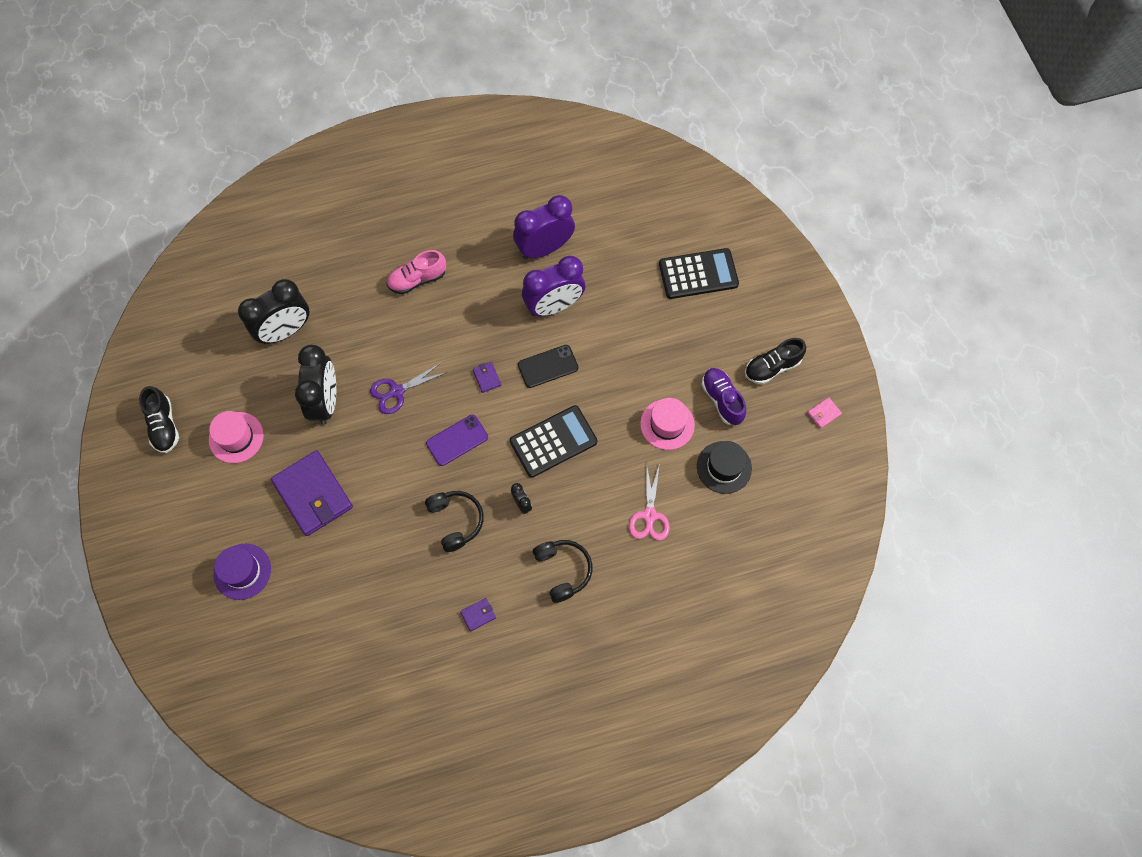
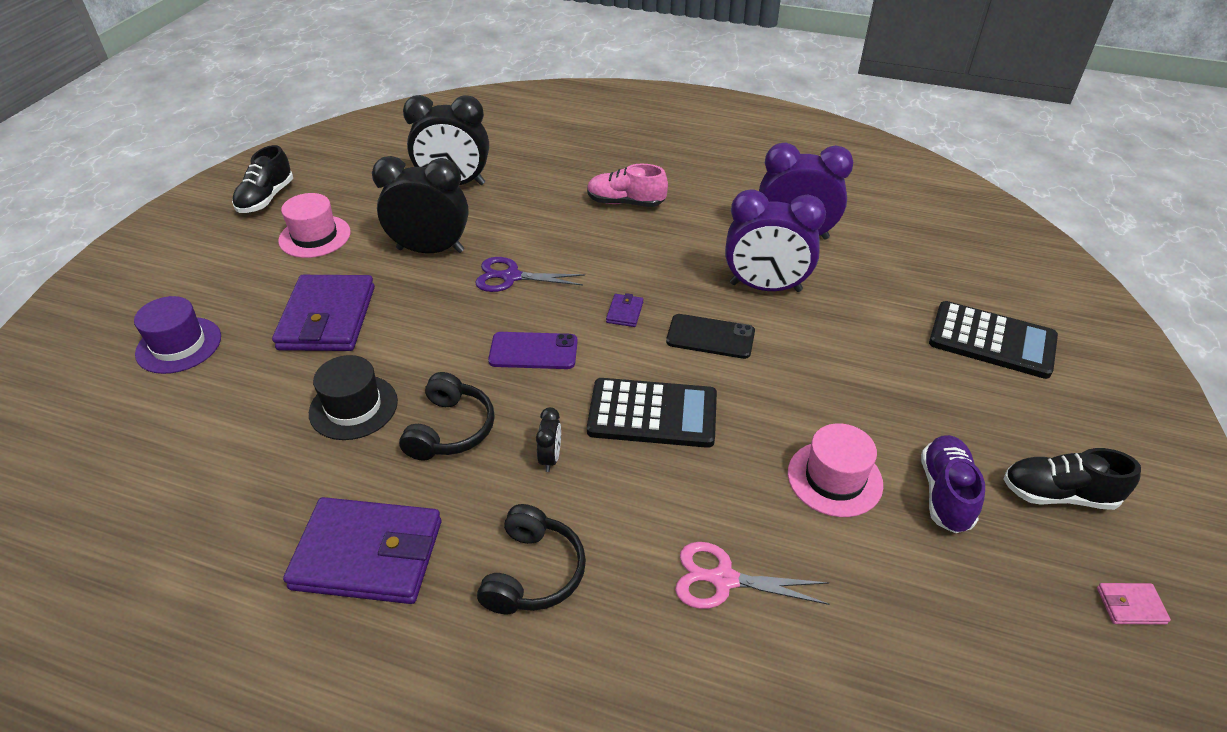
camera: 35 degrees right, 25 degrees down
(325, 401) = (430, 250): black clock -> black clock turned 120 degrees counterclockwise
(478, 615) = (368, 555): purple wallet -> purple wallet, size x2.49
(649, 516) = (723, 579): pink scissors -> pink scissors turned 60 degrees clockwise
(724, 467) = (895, 583): black hat -> black hat (353, 407)

